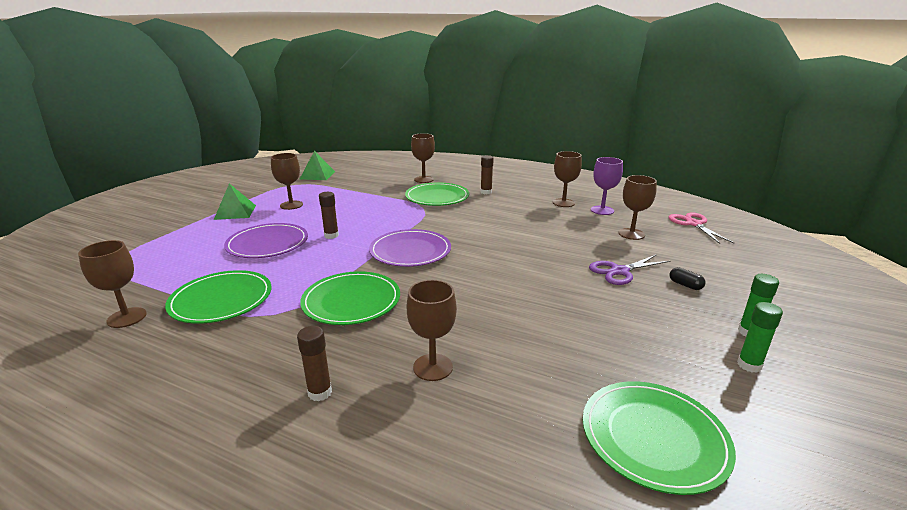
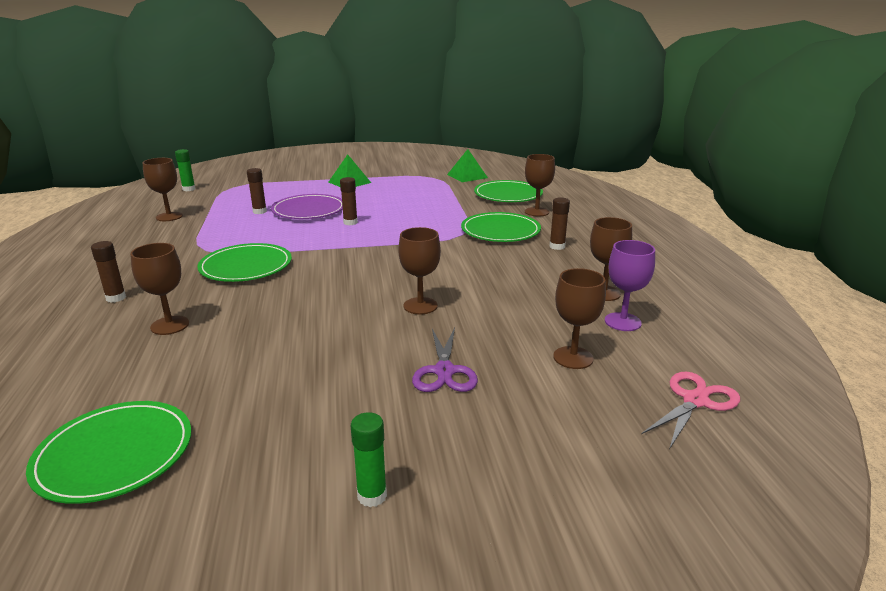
camera: 55 degrees right, 0 degrees up
(221, 300) = (211, 229): green plate -> green plate (508, 195)
(223, 265) = (259, 211): none -> brown glue stick
(291, 205) = (389, 191): brown goblet -> brown goblet (420, 306)
(410, 251) = (359, 258): purple plate -> none
(619, 271) = (444, 371): purple scissors -> purple scissors turned 120 degrees counterclockwise
(685, 285) = (460, 425): black capsule -> none
(749, 365) = (286, 504): green glue stick -> green glue stick (189, 189)

